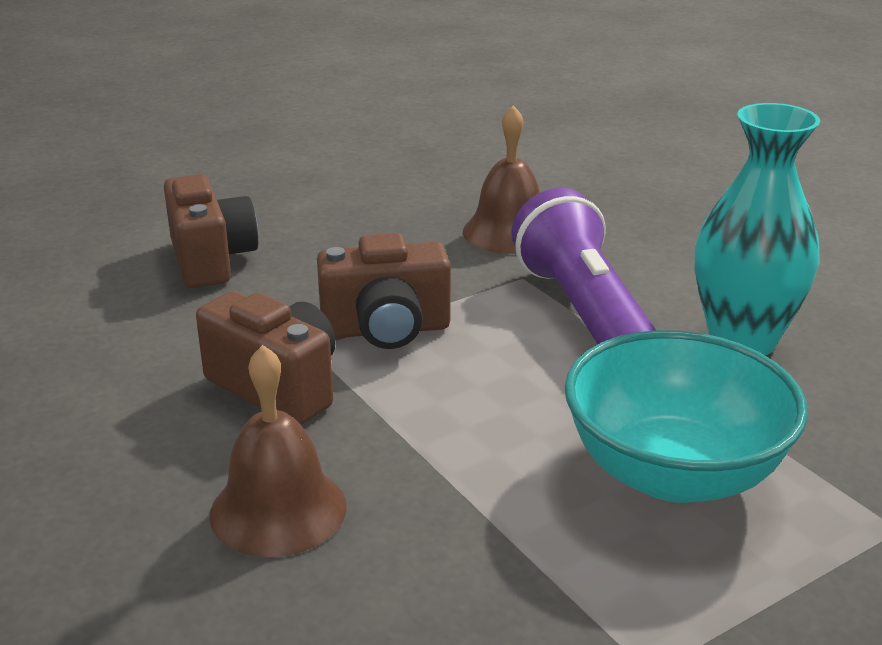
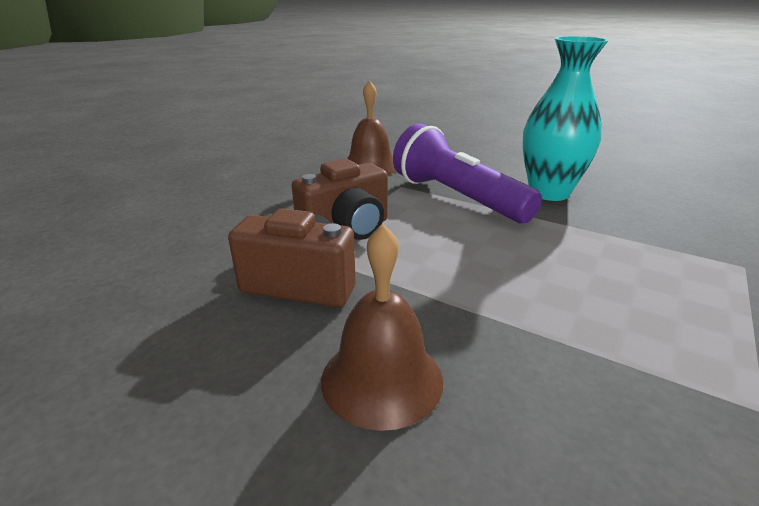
camera: 25 degrees left, 0 degrees up
(211, 260) = (186, 214): brown camera -> none
(673, 473) = (604, 269): turquoise bowl -> none

